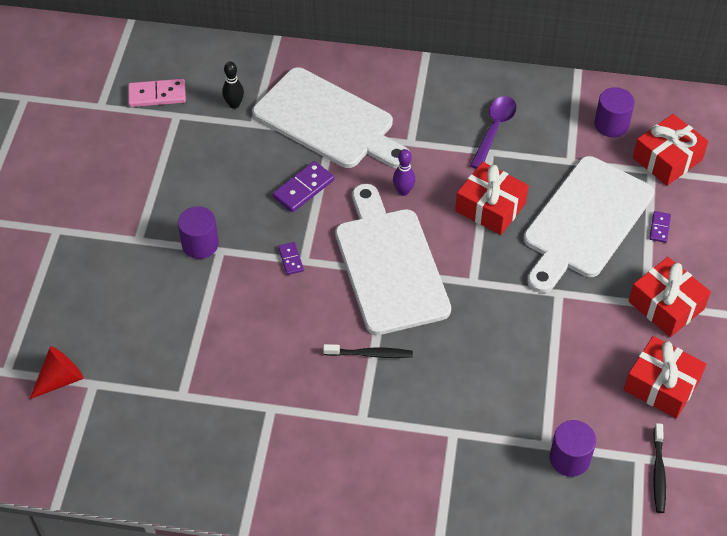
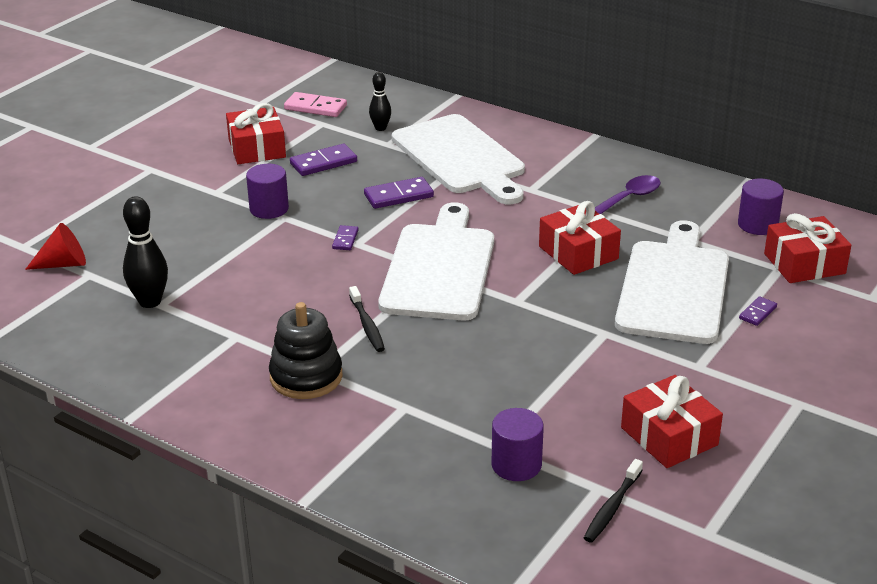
camera: 25 degrees right, 20 degrees down
(170, 396) = (150, 302): none -> black bowling pin
(211, 168) = (323, 163): none -> purple domino
(357, 431) = (306, 377): none -> black stacking toy
(370, 354) = (367, 325): black toothbrush -> black toothbrush turned 45 degrees clockwise
(403, 191) = (496, 220): purple bowling pin -> none
(584, 221) = (674, 287): white cutting board -> white cutting board turned 135 degrees clockwise
(666, 305) = (721, 374): red gift -> red gift (257, 148)

